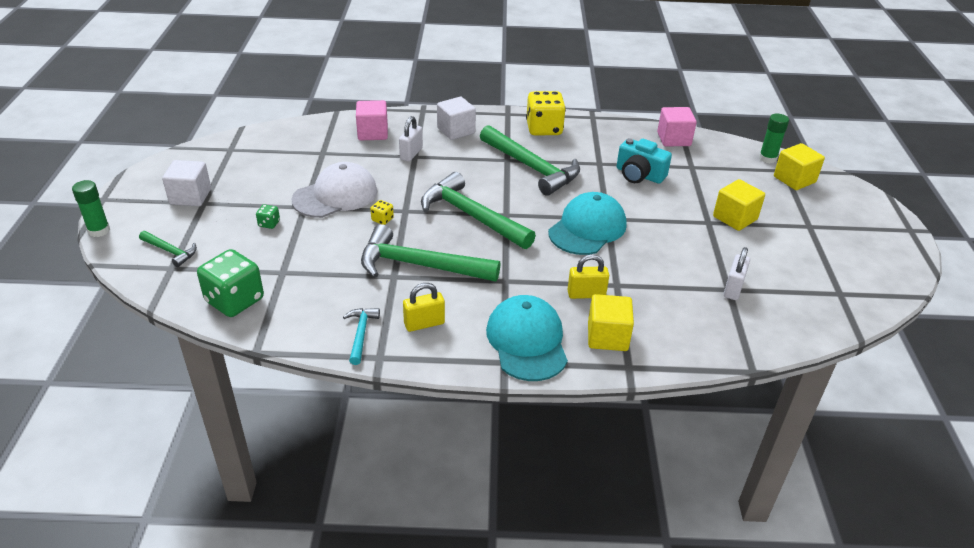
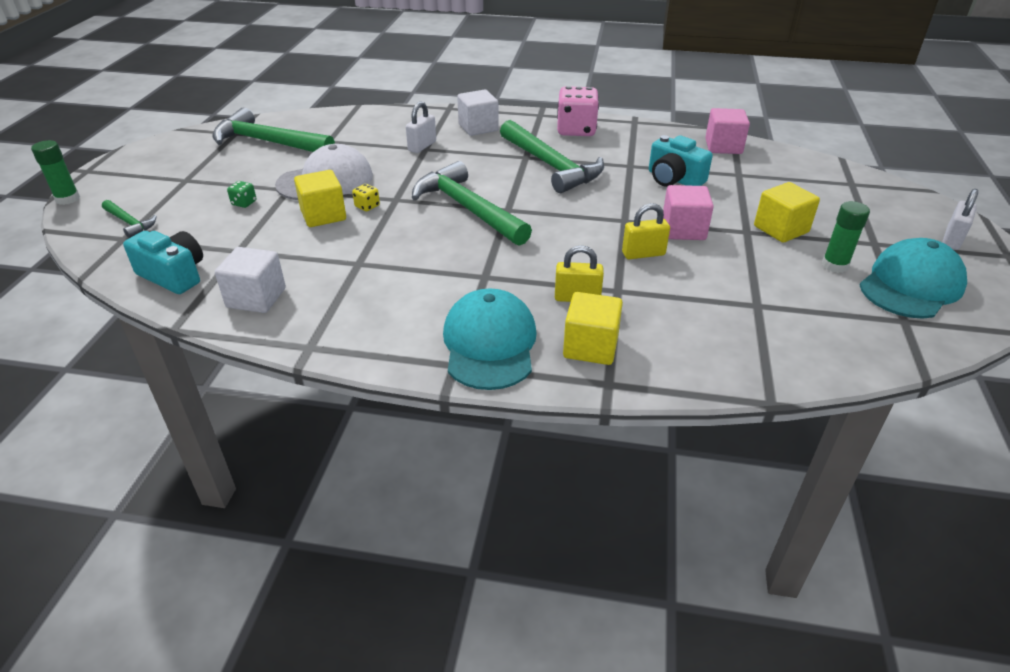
camera: 10 degrees right, 0 degrees up
(190, 197) = (175, 173): white cube -> white cube (256, 298)
(234, 300) = (174, 275): green dice -> turquoise camera
(361, 334) = (297, 320): turquoise hammer -> none
(373, 133) = (388, 125): pink cube -> pink cube (683, 230)
(420, 265) = (392, 254): green hammer -> green hammer (268, 142)
(424, 324) = (374, 315): yellow padlock -> yellow padlock (643, 254)
(544, 129) = (576, 130): yellow dice -> pink dice
(587, 228) = (598, 229): turquoise cap -> turquoise cap (911, 285)
(733, 288) = (763, 305): white padlock -> white padlock (952, 239)
(767, 158) = (833, 171): green glue stick -> green glue stick (835, 265)
(794, 179) = (863, 194): yellow cube -> yellow cube (323, 215)

